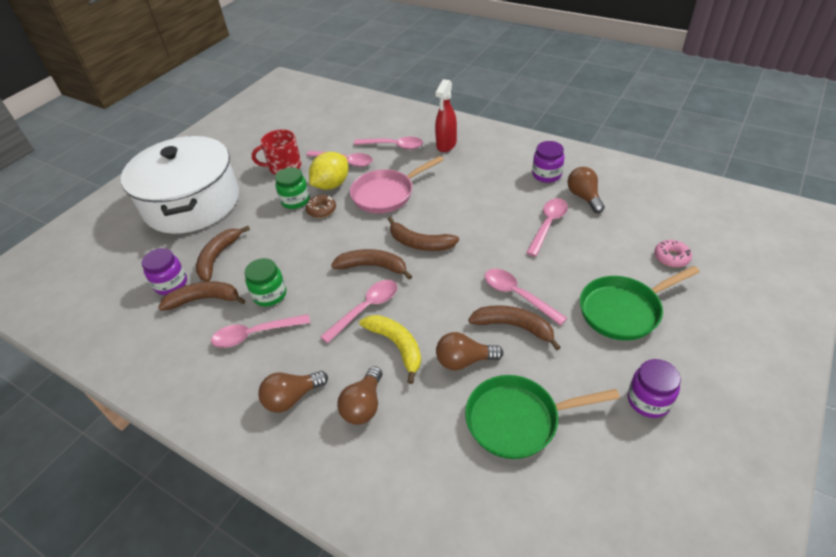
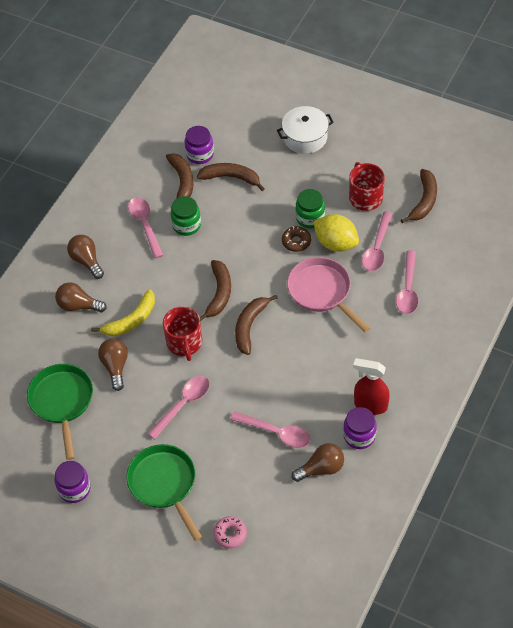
camera: 85 degrees right, 10 degrees up
(192, 203) = (305, 137): white pot -> white pot, size x0.48
(366, 309) = (170, 295): pink spoon -> none
(435, 295) = (184, 343): none -> red mug
(446, 145) = (412, 339): red spray bottle -> red spray bottle (370, 405)
(514, 326) = (148, 401): brown banana -> brown banana (424, 201)

